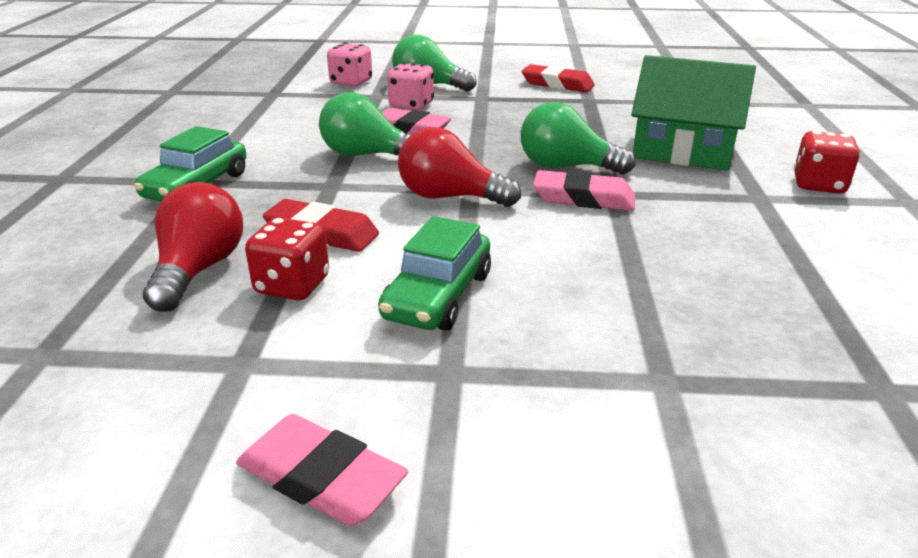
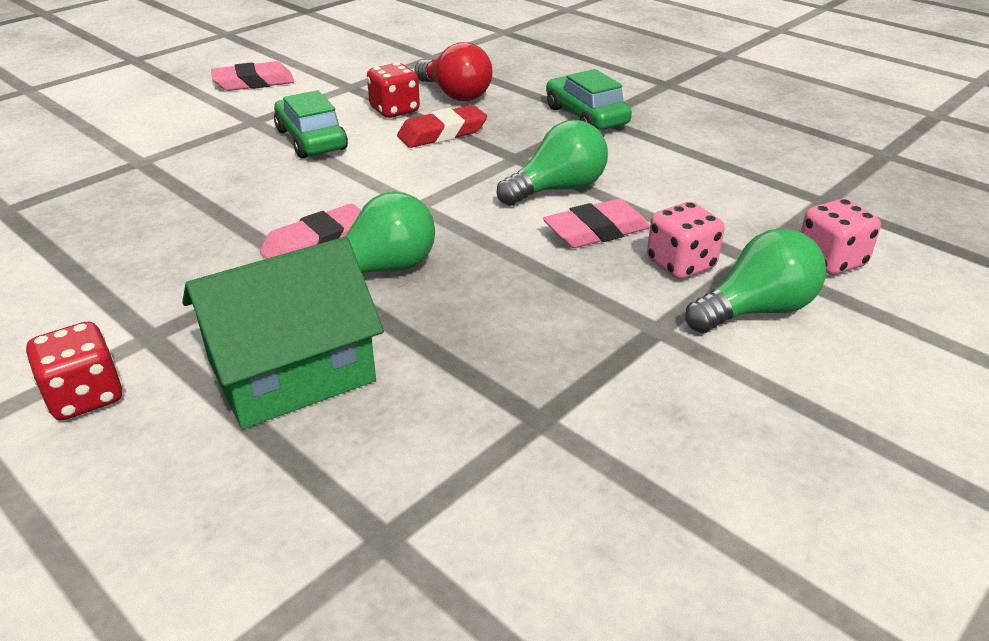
camera: 130 degrees right, 5 degrees up
(450, 197) = (419, 191): red light bulb -> none
(557, 84) = (647, 436): red eraser -> none

